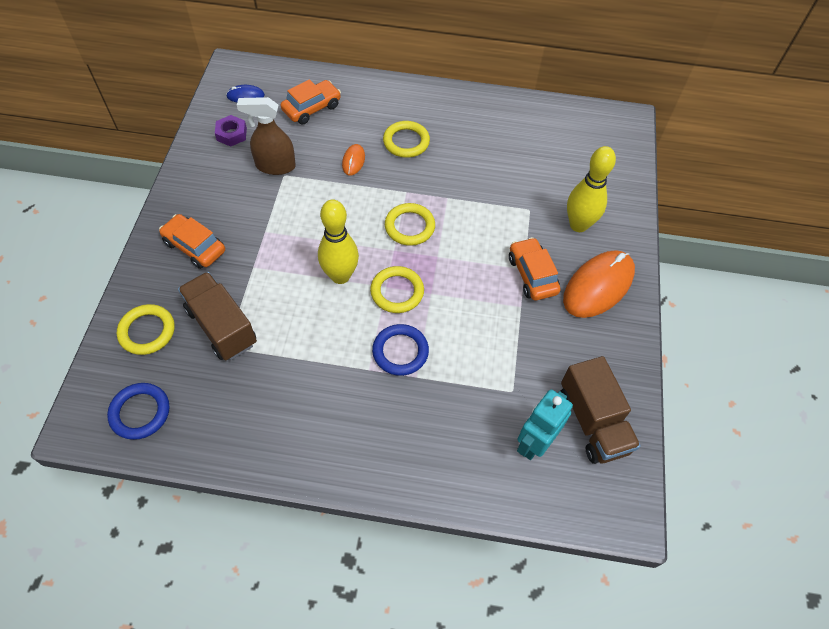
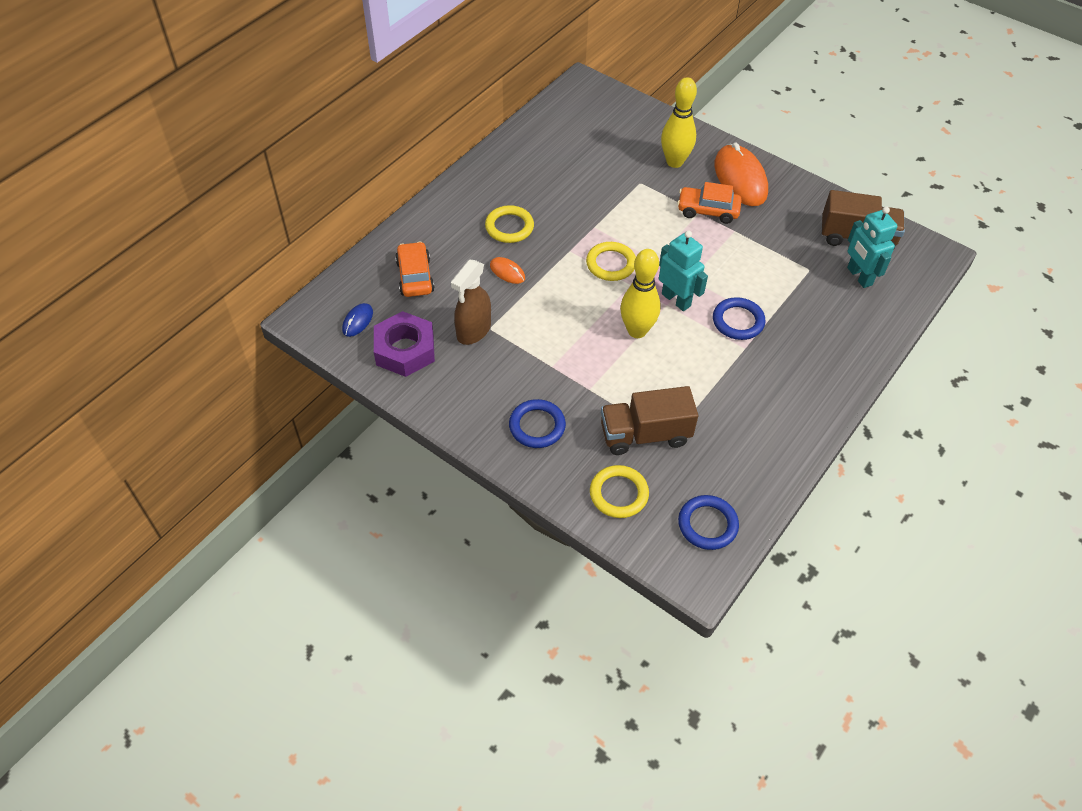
camera: 60 degrees left, 5 degrees down
(194, 247) = (537, 426): orange car -> blue ring
(231, 134) = (405, 350): purple nut -> purple nut, size x1.77
(397, 292) = (676, 300): yellow ring -> turquoise robot

